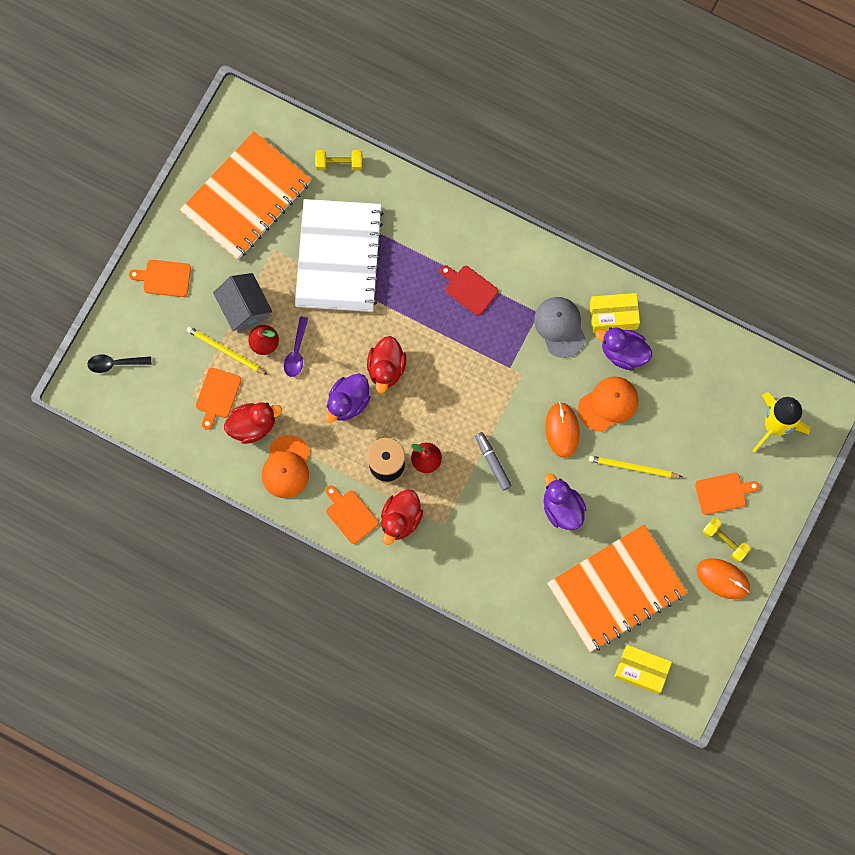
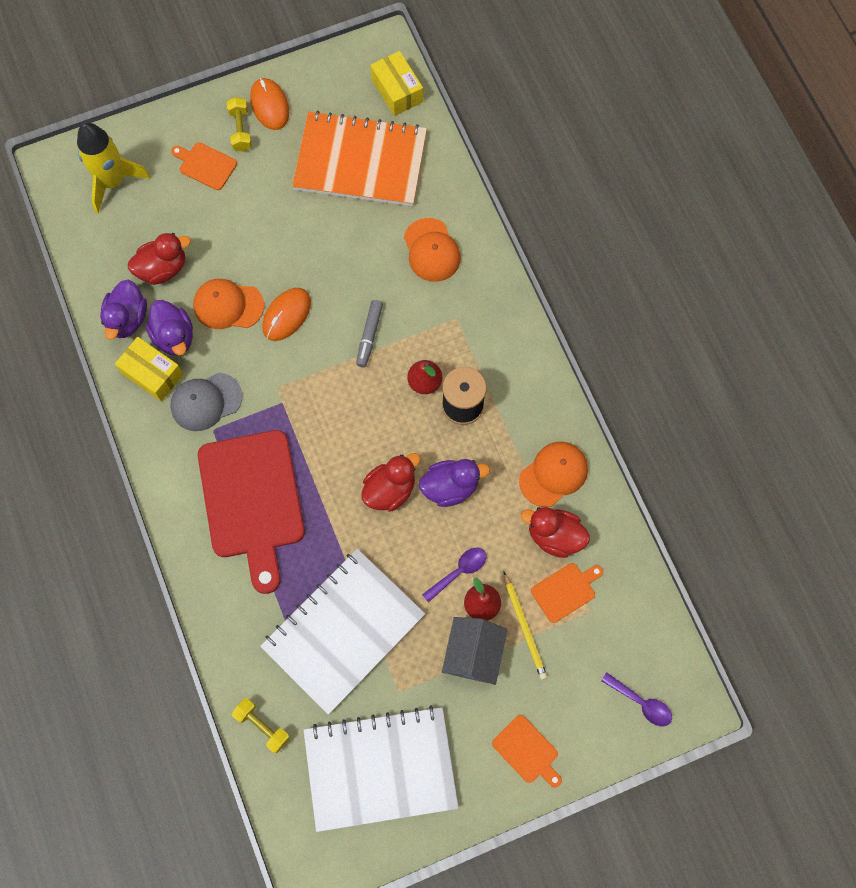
camera: 140 degrees left, 5 degrees down
(115, 363) = (641, 703): black spoon -> purple spoon
(246, 197) = (380, 768): orange notebook -> white notebook
(350, 515) = (530, 388): orange cutting board -> none
(400, 519) = (489, 351): red duck -> red duck (163, 268)
(469, 289) = (252, 500): red cutting board -> red cutting board, size x2.24
(504, 561) = (431, 250): none -> orange cap
(560, 327) = (206, 401): grey cap -> grey cap turned 45 degrees clockwise
(562, 508) = (346, 254): purple duck -> purple duck (127, 319)
(633, 467) = (258, 240): yellow pencil -> none

